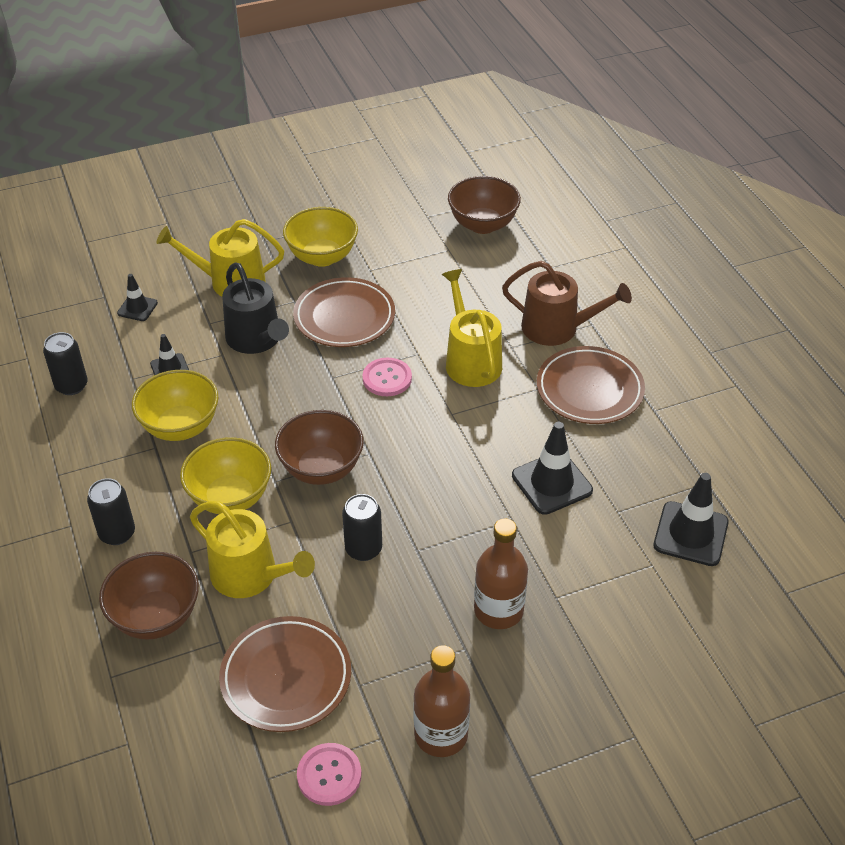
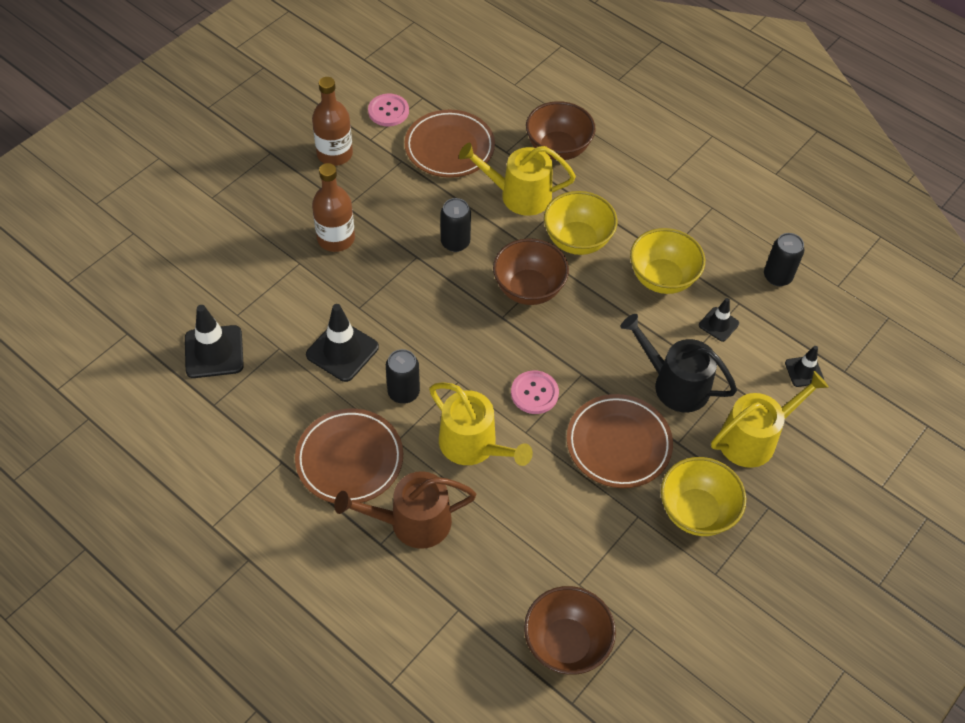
camera: 150 degrees right, 10 degrees up
(117, 533) = (631, 186): black can -> black can (403, 392)

